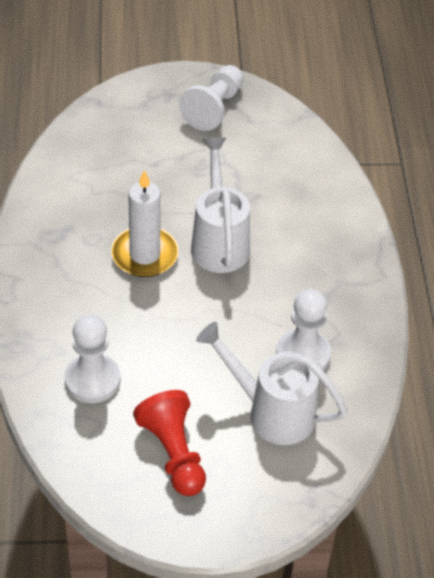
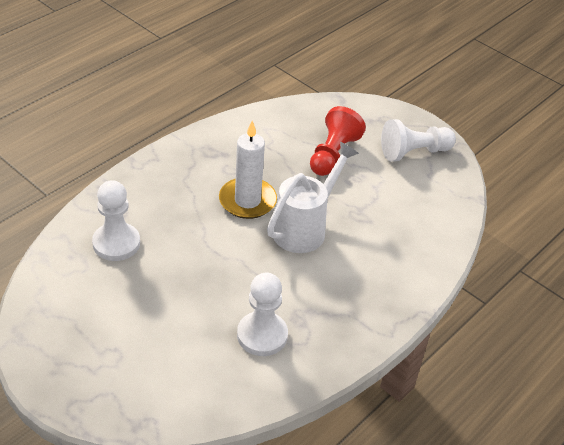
camera: 45 degrees right, 5 degrees down
(173, 453) = (99, 322): red pawn -> red pawn (333, 154)
(272, 412) = (191, 351): white watering can -> none

